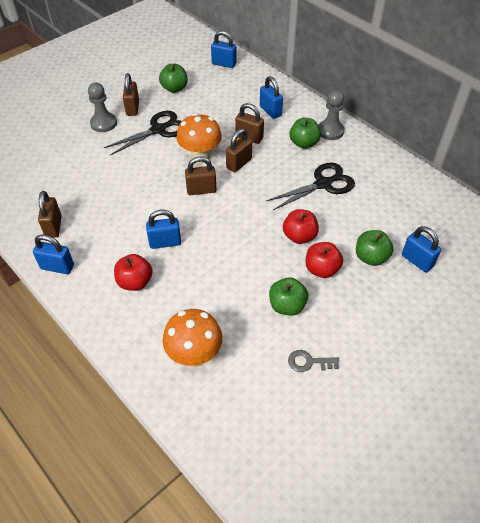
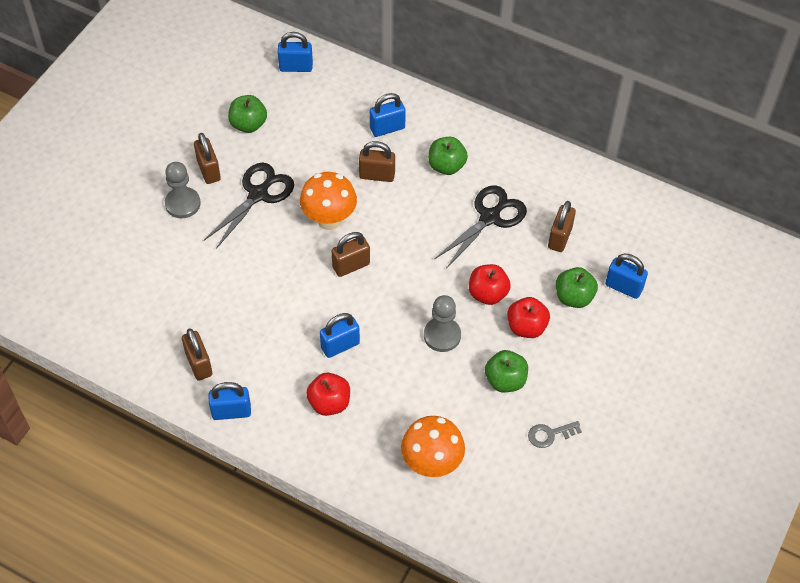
camera: 20 degrees left, 5 degrees up
(239, 163) = (380, 216): brown padlock -> brown padlock (559, 238)
(270, 111) = (387, 128): blue padlock -> blue padlock turned 60 degrees counterclockwise
(330, 131) = (472, 139): grey pawn -> grey pawn (442, 335)

